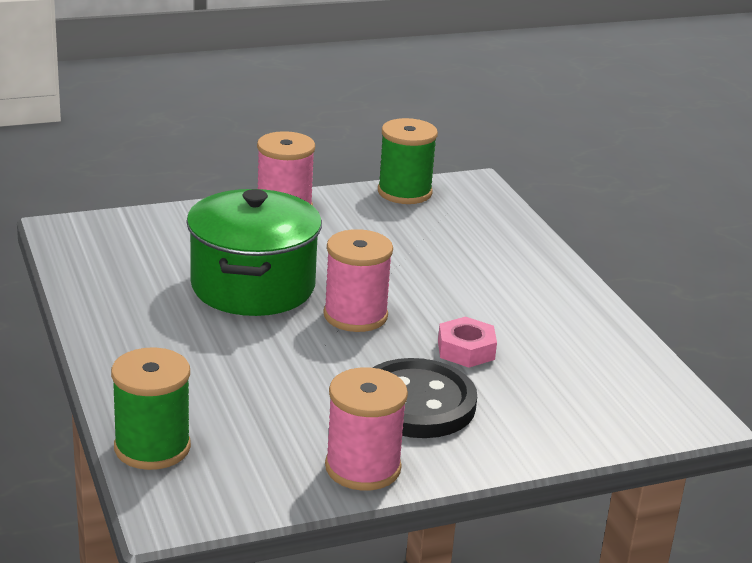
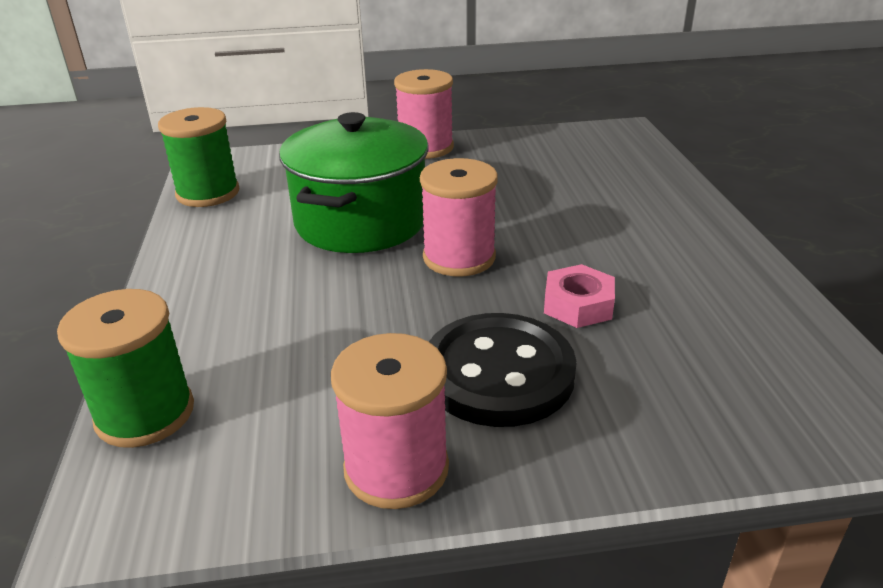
camera: 15 degrees right, 5 degrees up
(404, 192) = (550, 136): green spool -> green spool (208, 193)

